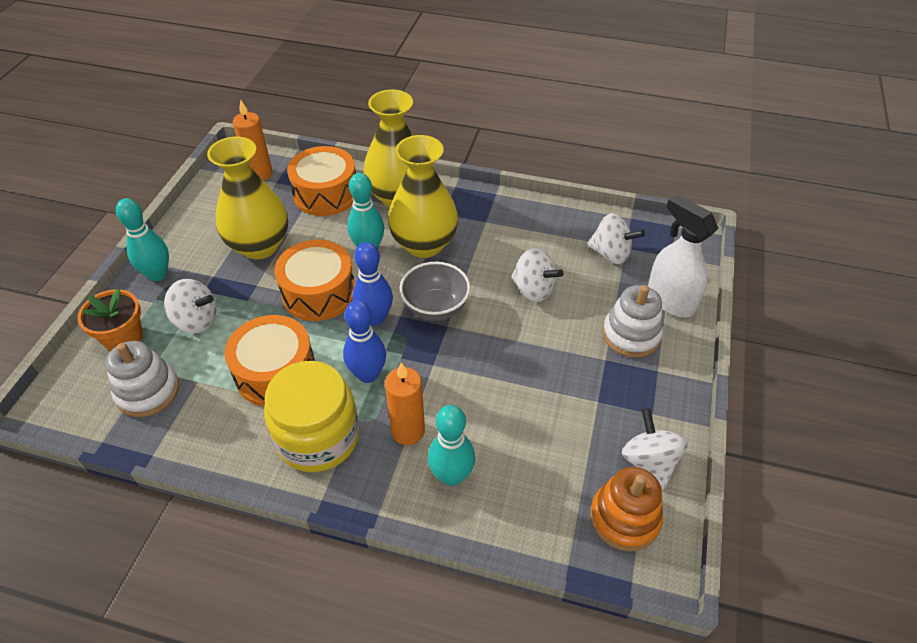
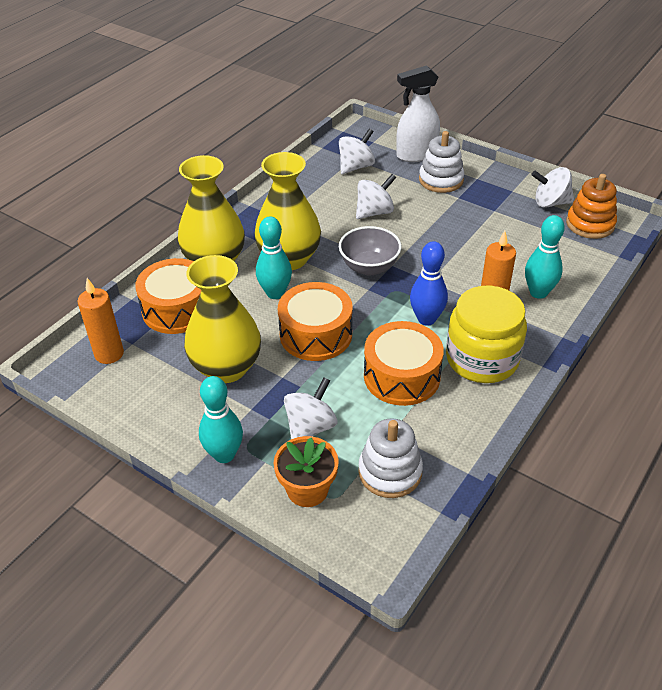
camera: 70 degrees left, 5 degrees down
(375, 318) = (364, 304): blue bowling pin -> none

